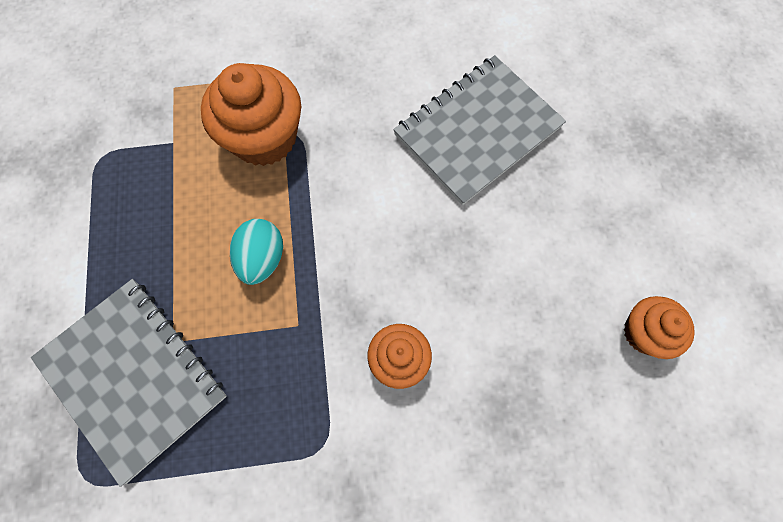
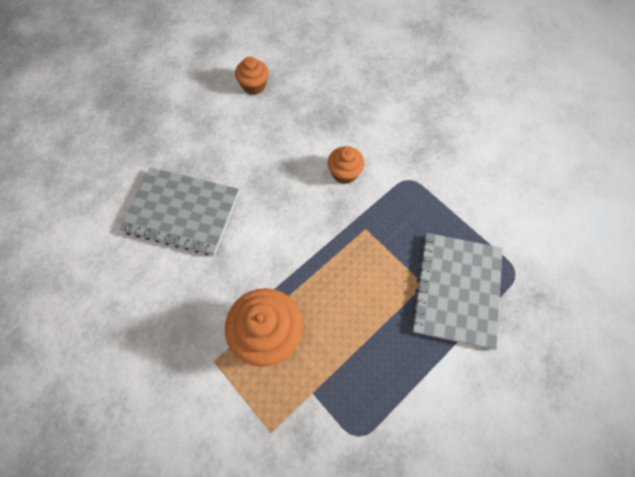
camera: 125 degrees left, 5 degrees down
(262, 258) = (345, 273): turquoise egg -> none

